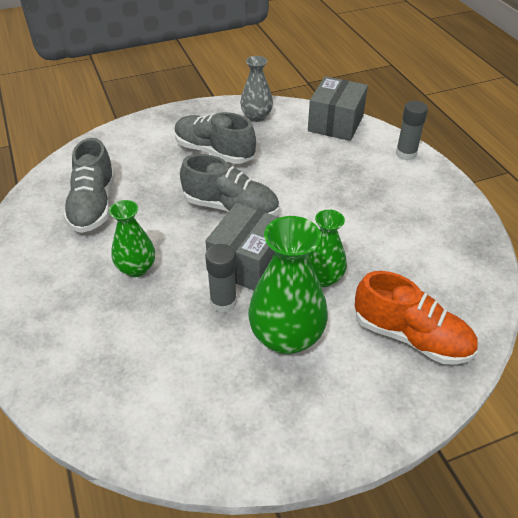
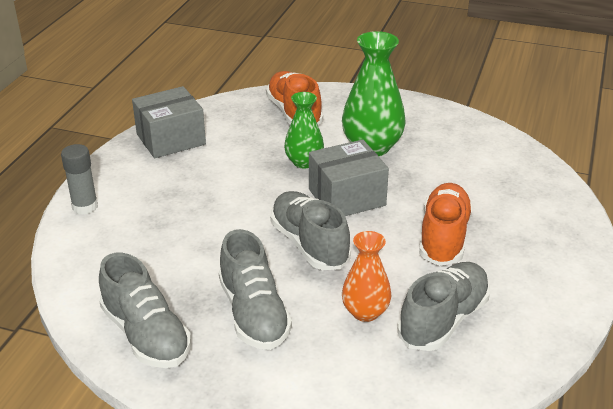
camera: 140 degrees left, 10 degrees down
(136, 268) = (443, 237): green vase -> orange shoe
(148, 185) = (365, 312): none -> orange vase
(223, 302) = (394, 183): grey glue stick -> none
(256, 116) = (146, 335): grey vase -> grey shoe
(335, 123) = (83, 273): grey box -> grey box (171, 139)

